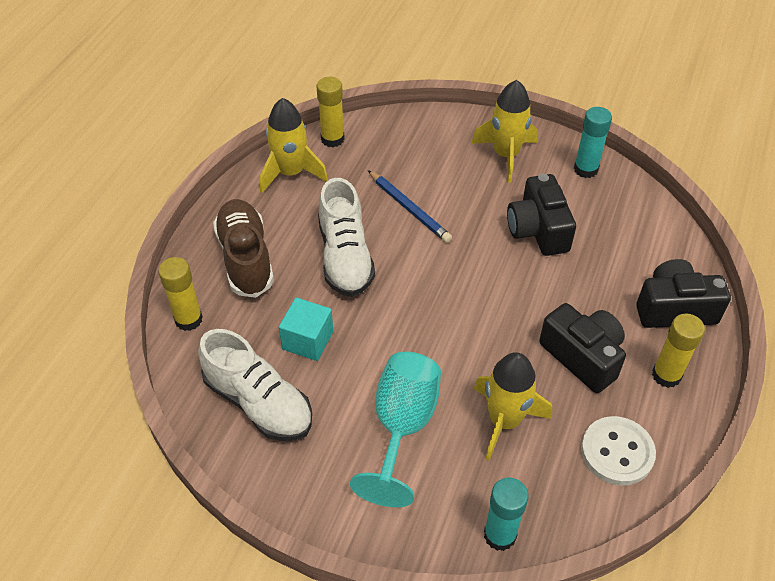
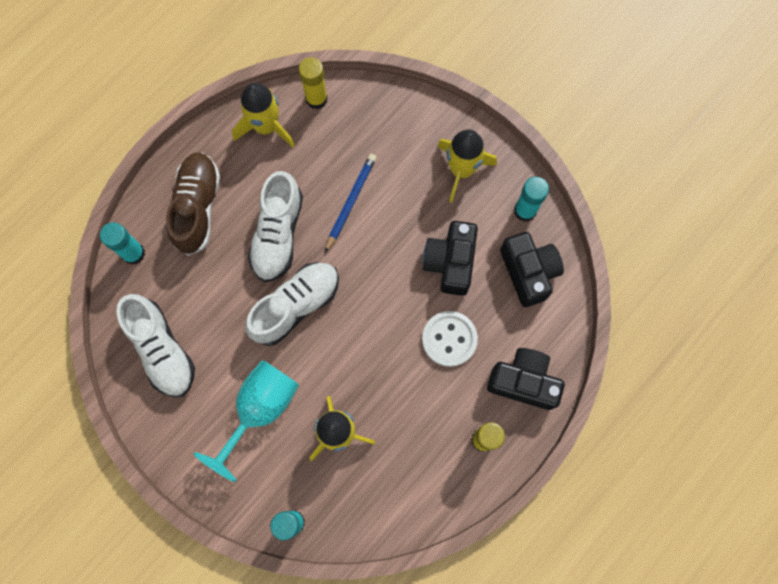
camera: 20 degrees right, 25 degrees up
(188, 319) = (133, 253): yellow glue stick -> turquoise glue stick
(308, 340) = (218, 306): turquoise cube -> none
(395, 314) = (296, 306): none -> white shoe
(409, 209) = (351, 202): blue pencil -> blue pencil turned 135 degrees counterclockwise
(583, 356) = (425, 399): black camera -> black camera (528, 272)
(617, 452) = (409, 490): white button -> white button (449, 339)

